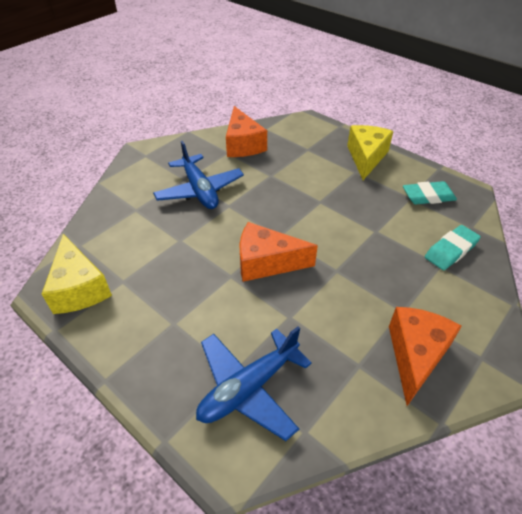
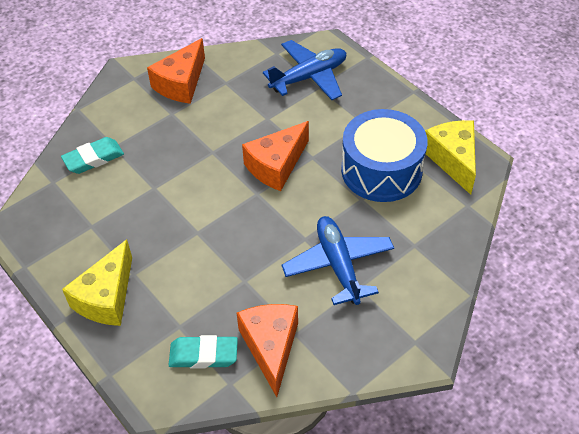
camera: 170 degrees left, 5 degrees up
(158, 269) = (381, 170): none -> blue drum
(266, 262) = (276, 165): orange cheese -> orange cheese turned 120 degrees clockwise
(428, 196) = (70, 224): turquoise eraser -> turquoise eraser (203, 355)

